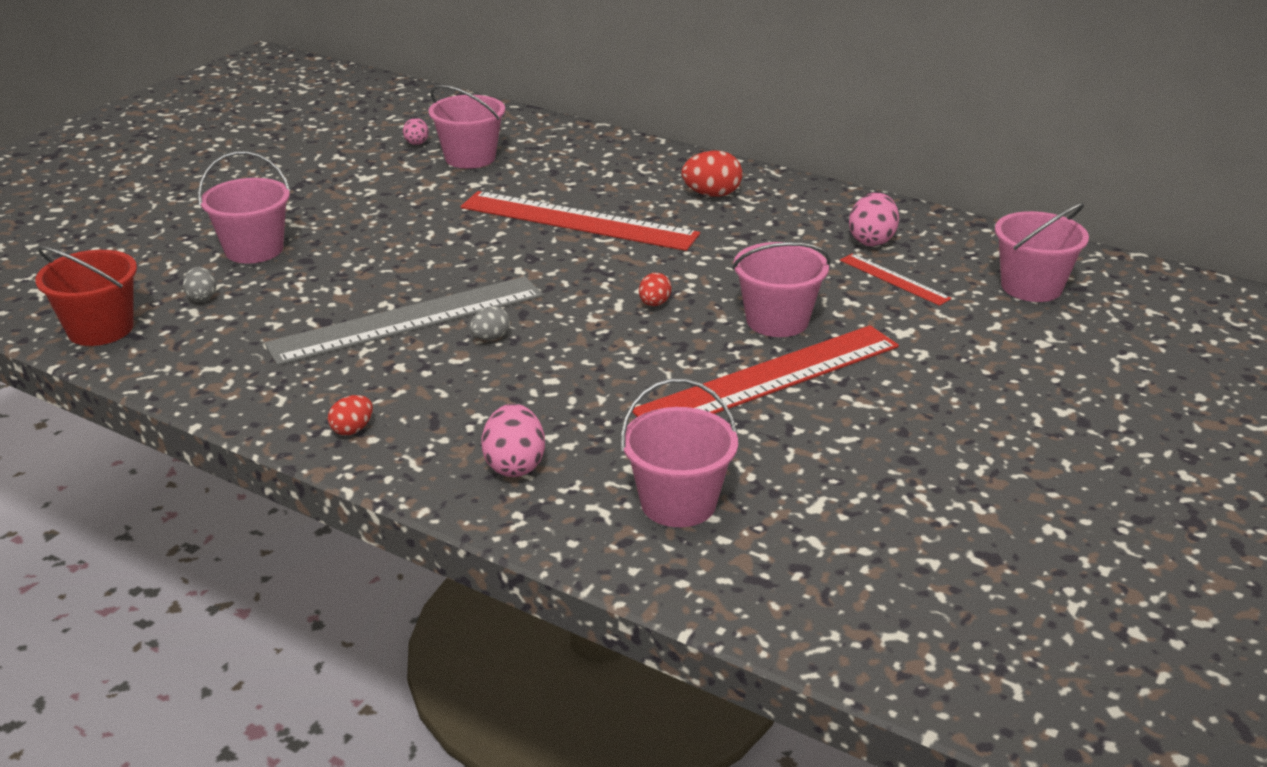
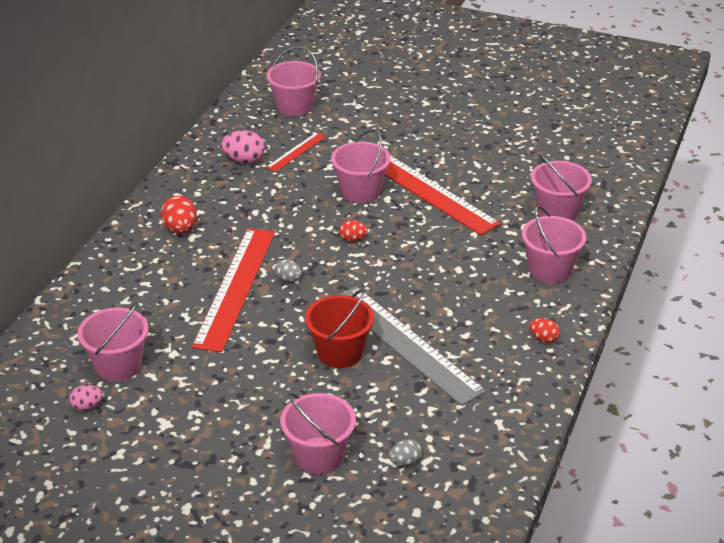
camera: 100 degrees left, 5 degrees up
(100, 329) = (470, 505): red bucket -> red bucket (340, 352)
(490, 338) = (417, 301): grey egg -> grey egg (288, 279)
(514, 465) = (550, 269): pink egg -> pink bucket

